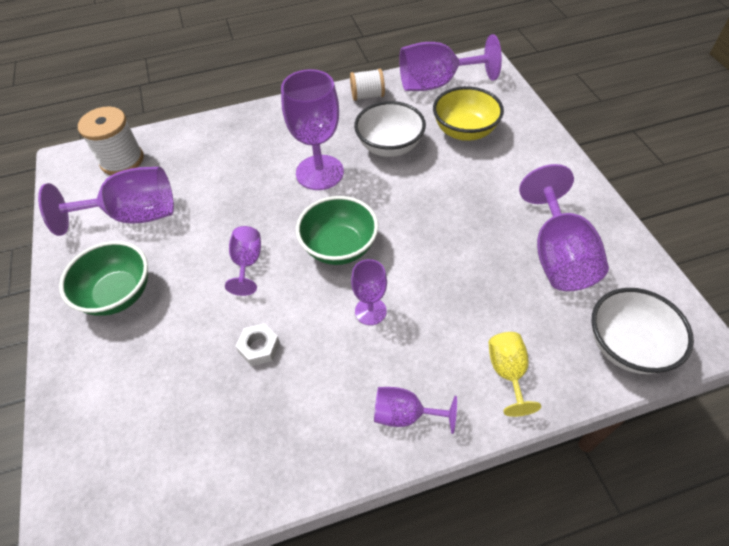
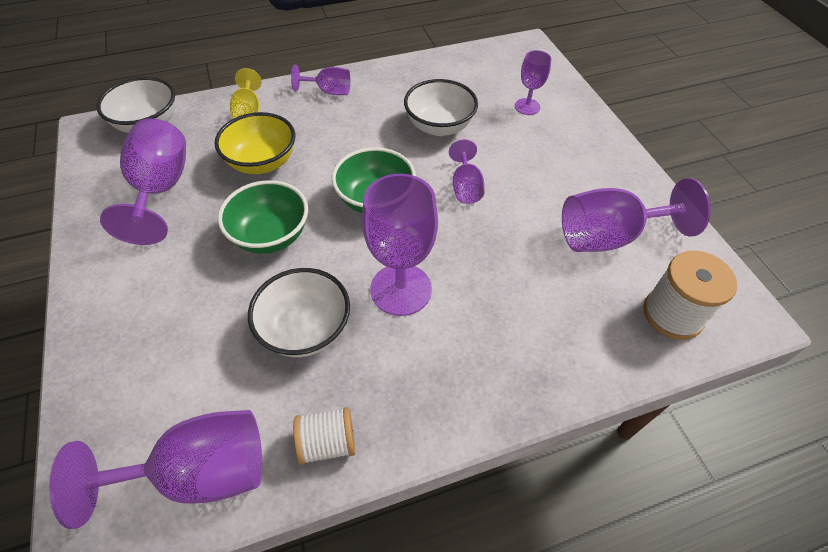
camera: 175 degrees right, 0 degrees up
(118, 294) = (577, 163): green bowl -> green bowl (271, 236)
(259, 347) = (439, 126): white nut -> white bowl
(370, 311) = (348, 148): purple goblet -> purple goblet (527, 106)
(464, 131) = (191, 355): yellow bowl -> yellow bowl (262, 162)

